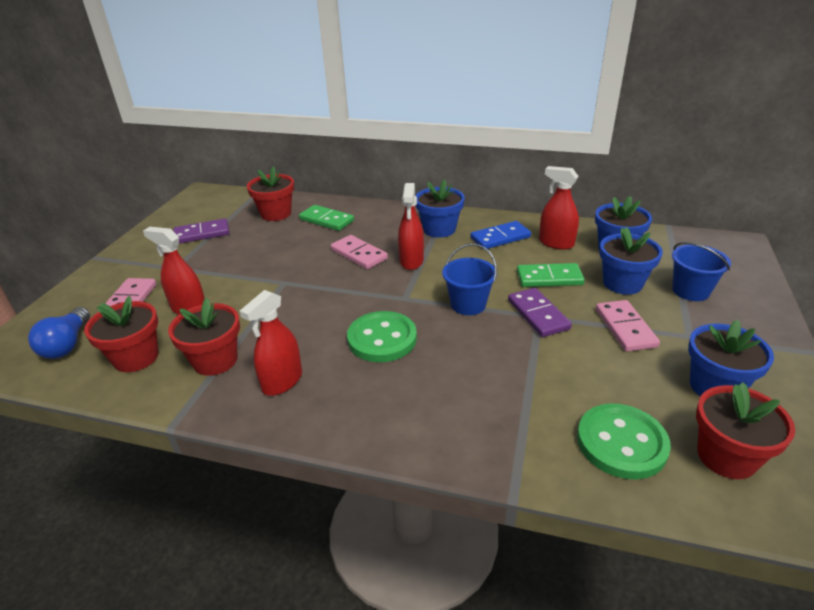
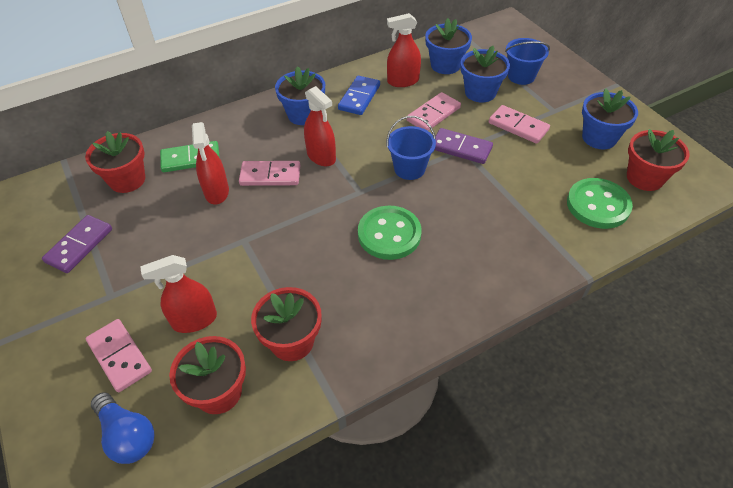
camera: 45 degrees left, 15 degrees up
(282, 381) = (367, 316): red spray bottle -> red spray bottle (216, 192)
(549, 278) = (433, 114): green domino -> pink domino

